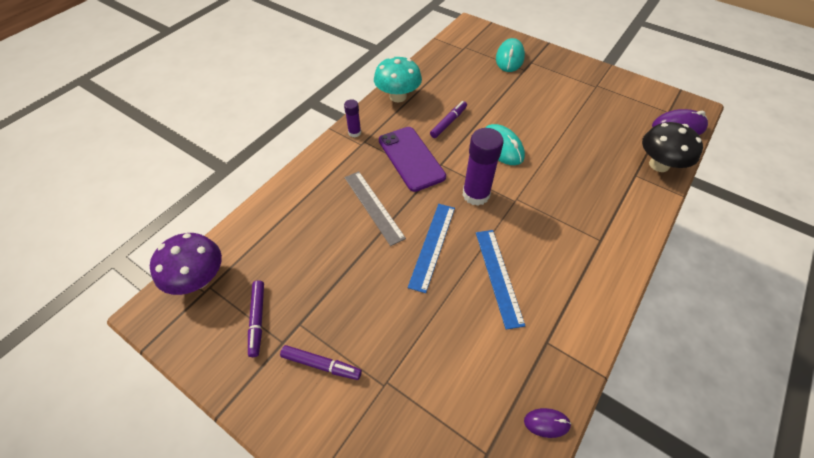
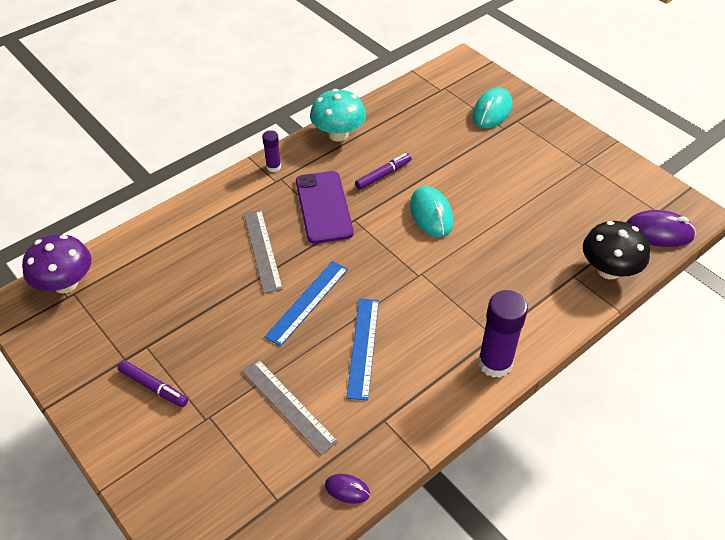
camera: 15 degrees right, 5 degrees down
(257, 319) = (108, 333): purple marker -> none
(456, 350) = (288, 405): none -> grey ruler
(476, 195) = (378, 260): purple glue stick -> purple glue stick (495, 363)

